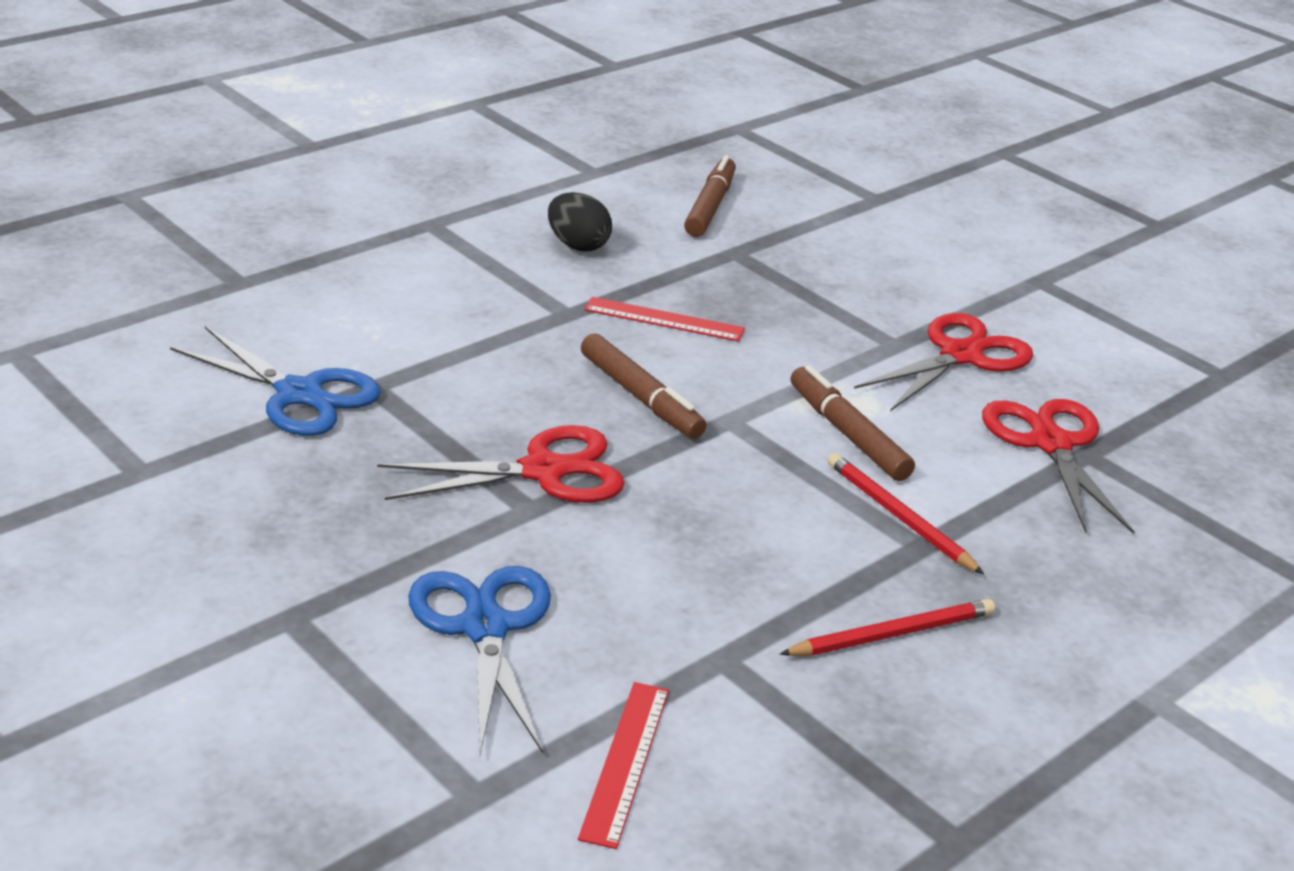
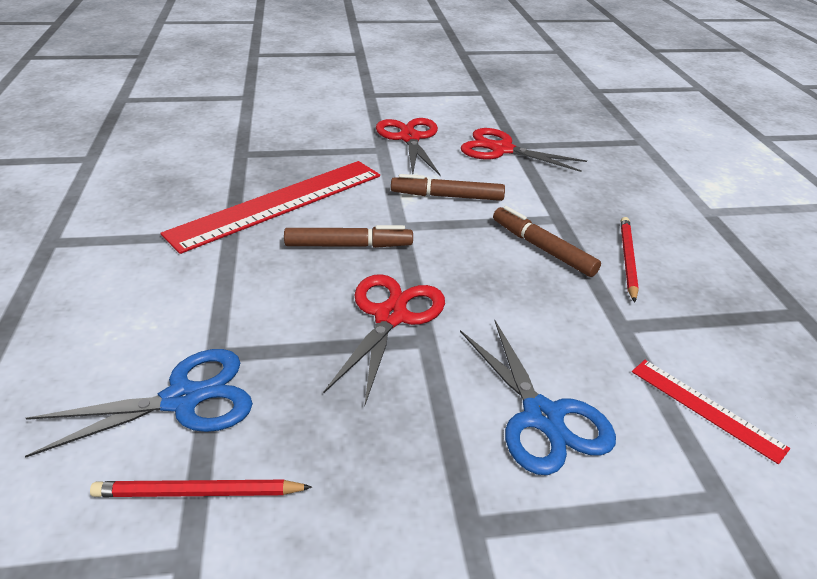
camera: 55 degrees left, 5 degrees up
(484, 628) = (542, 417): blue scissors -> blue scissors turned 135 degrees counterclockwise
(577, 245) = (161, 198): black egg -> none
(664, 319) = (279, 203): red ruler -> red ruler, size x2.10
(710, 206) = (185, 140): brown marker -> brown marker (542, 248)
(899, 517) = (530, 214): red pencil -> red pencil (198, 493)

